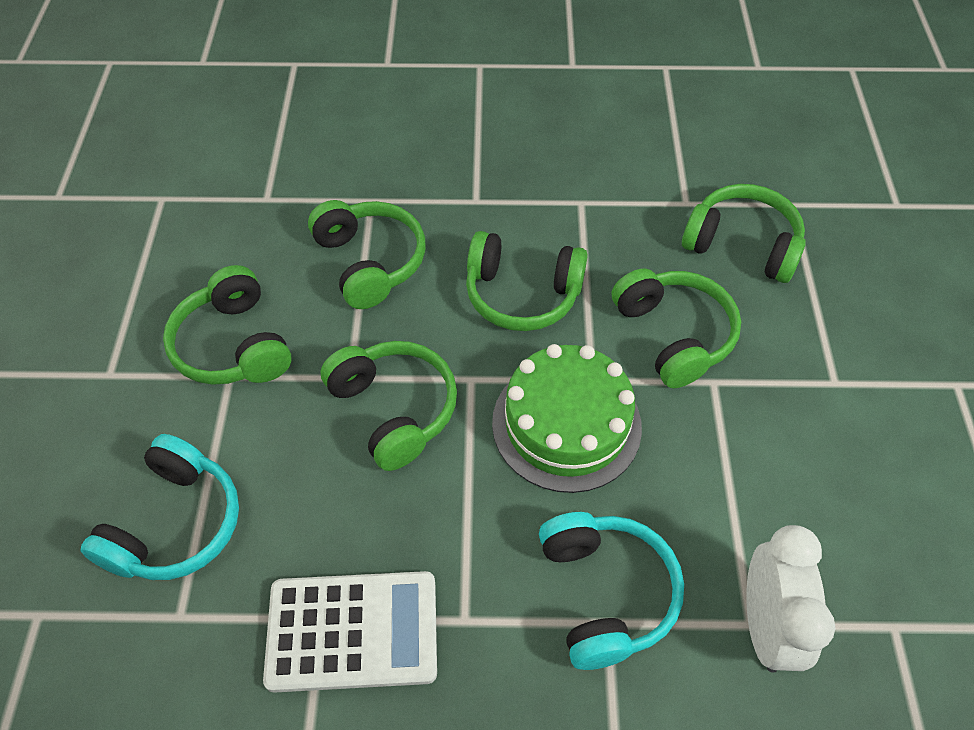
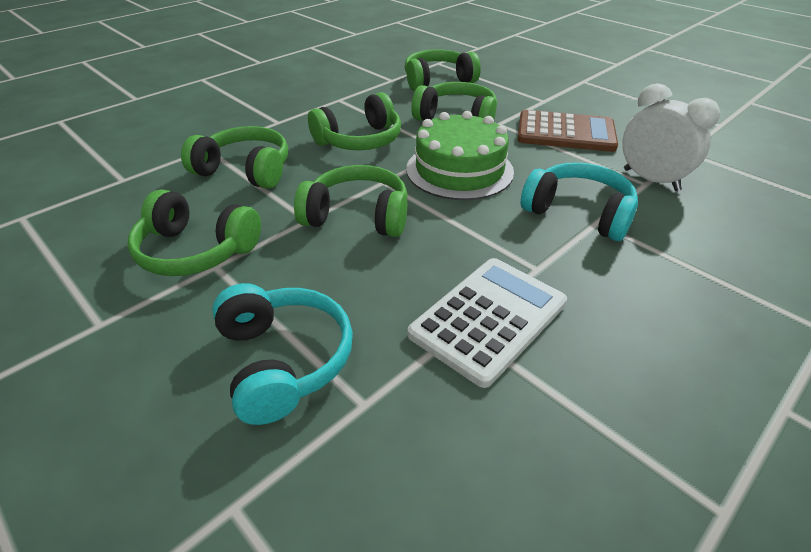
camera: 45 degrees left, 15 degrees down
(776, 463) = (565, 132): none -> brown calculator

